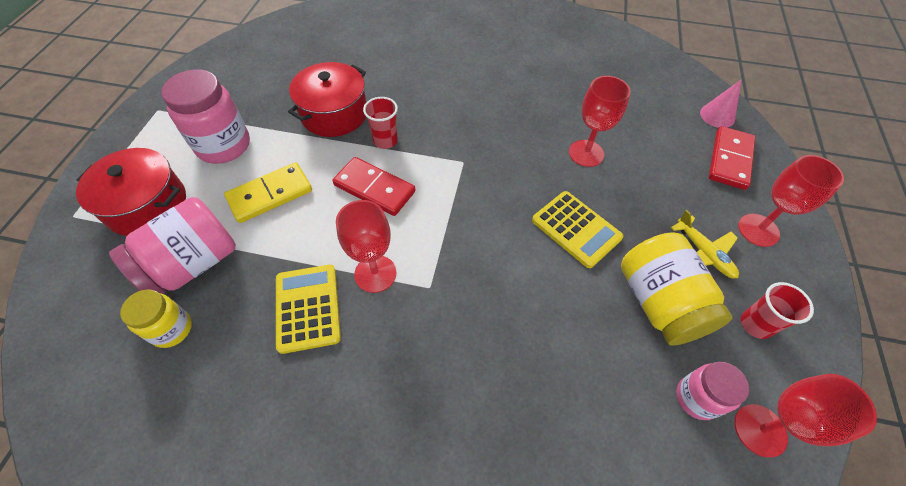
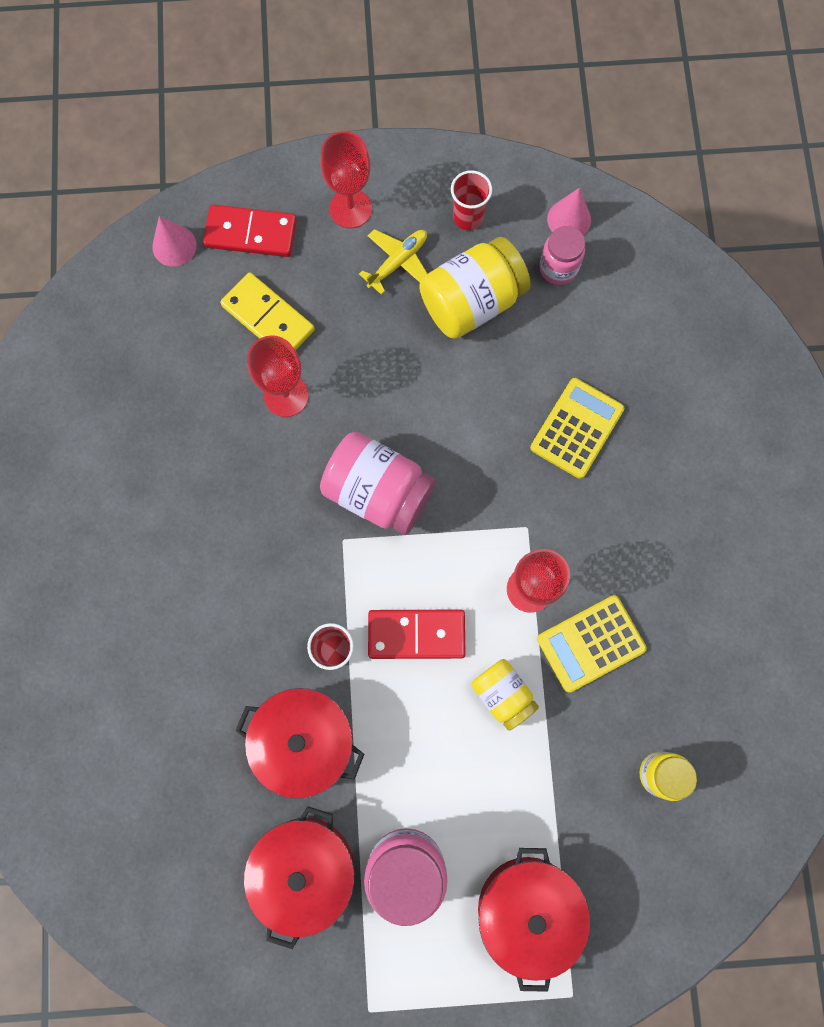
camera: 105 degrees left, 20 degrees up
(193, 264) = (584, 798): pink jar -> pink jar (378, 492)
(258, 99) = (304, 869): none -> red pot
(270, 195) = (465, 759): yellow domino -> yellow domino (268, 318)
(302, 231) = (502, 694): none -> yellow jar
(374, 188) = (416, 634): red domino -> red domino turned 75 degrees clockwise
(576, 229) = (406, 392): yellow calculator -> yellow calculator (576, 428)
(760, 430) = (569, 219): red goblet -> pink cone

